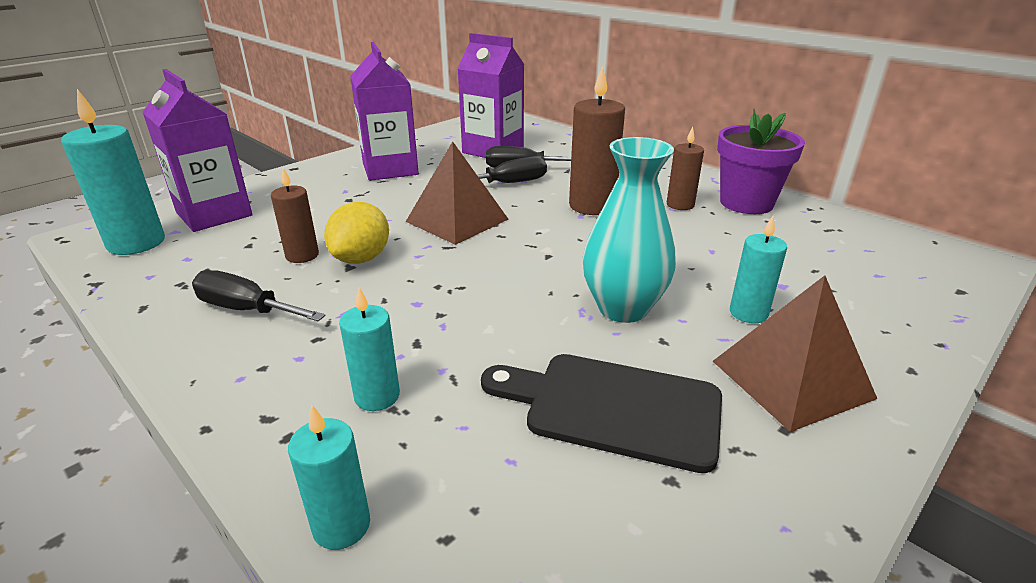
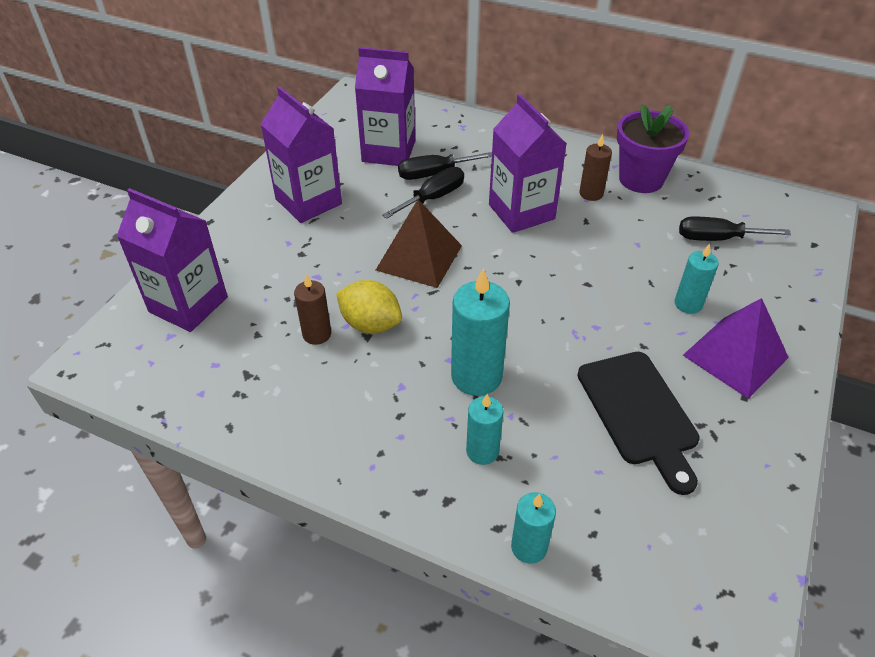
camera: 20 degrees left, 15 degrees up
(136, 243) = (148, 359): turquoise candle -> turquoise candle (476, 376)
(246, 309) = (320, 404): black screwdriver -> black screwdriver (717, 238)
(361, 258) = (370, 324): yellow lemon -> yellow lemon turned 60 degrees counterclockwise
(592, 206) = (521, 212): brown candle -> purple carton
(613, 408) = (639, 413): black cutting board -> black cutting board turned 105 degrees counterclockwise
(623, 308) = (602, 323): turquoise vase -> none
(792, 379) = (735, 356): brown pyramid -> purple pyramid

